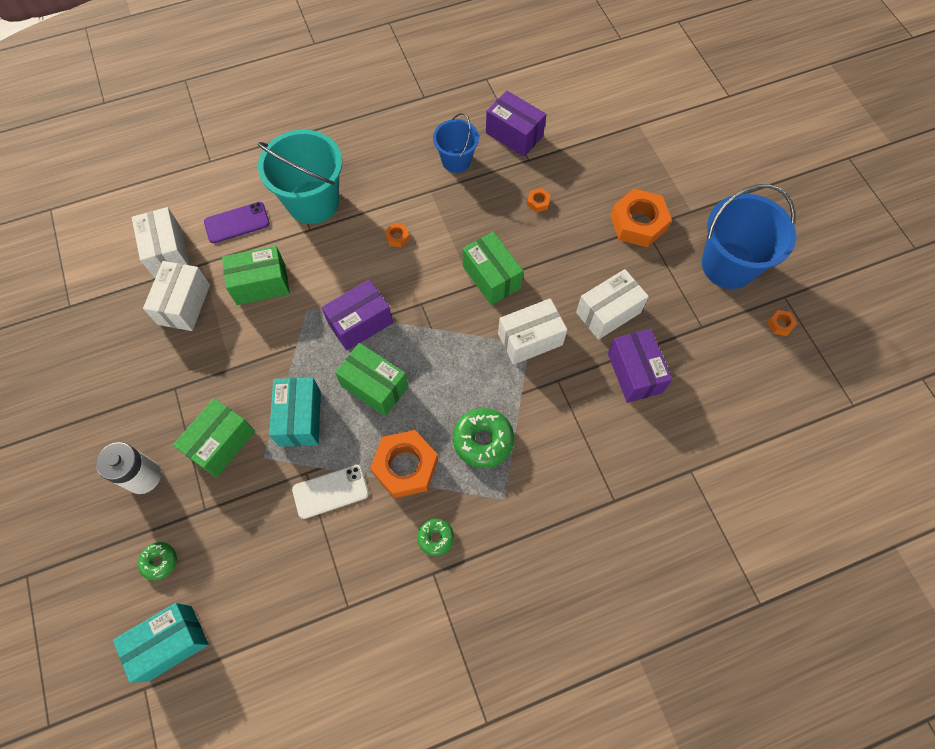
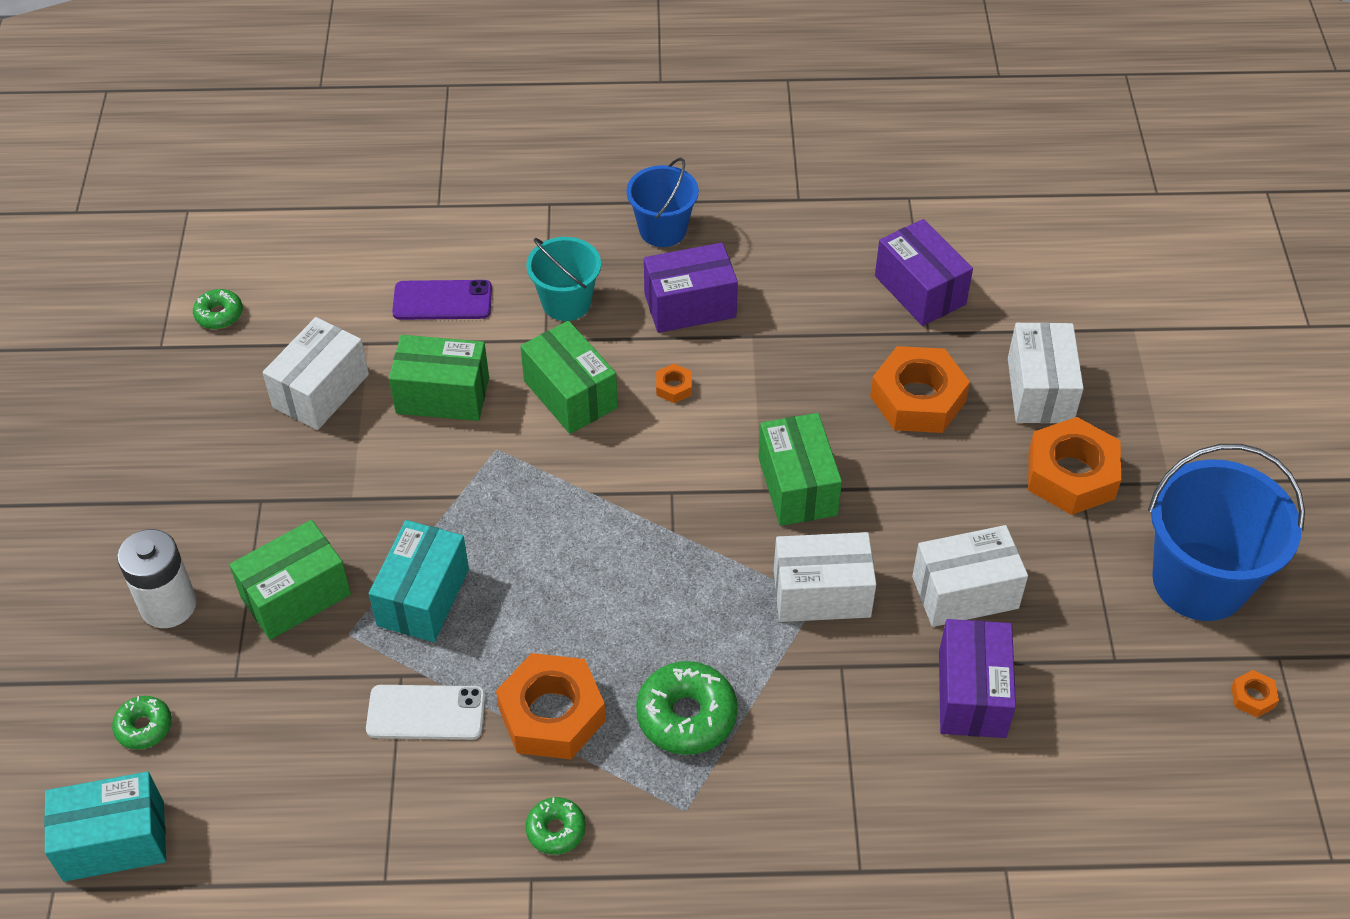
camera: 20 degrees right, 15 degrees down
(99, 273) = (219, 314): none -> green donut
(168, 252) = (327, 313): white box -> white box (1040, 390)
(313, 202) = (566, 302): turquoise bucket -> turquoise bucket, size x0.58
(360, 323) = (567, 492): purple box -> purple box (690, 305)
(374, 386) = (552, 587): green box -> green box (570, 394)
(456, 160) = (811, 303): blue bucket -> blue bucket (662, 230)
(538, 202) = (918, 399): orange nut -> orange nut, size x2.34

